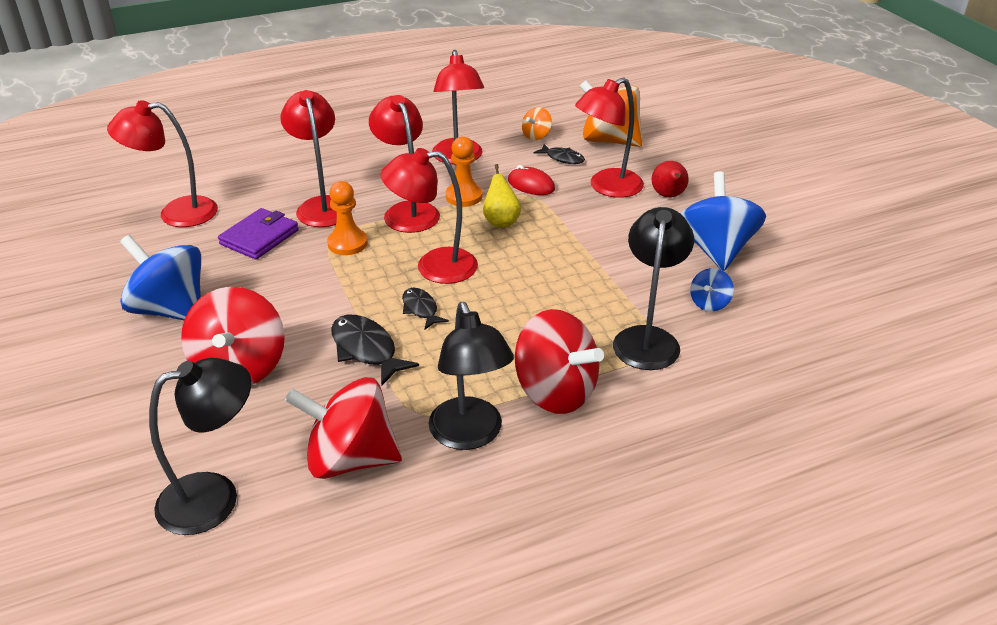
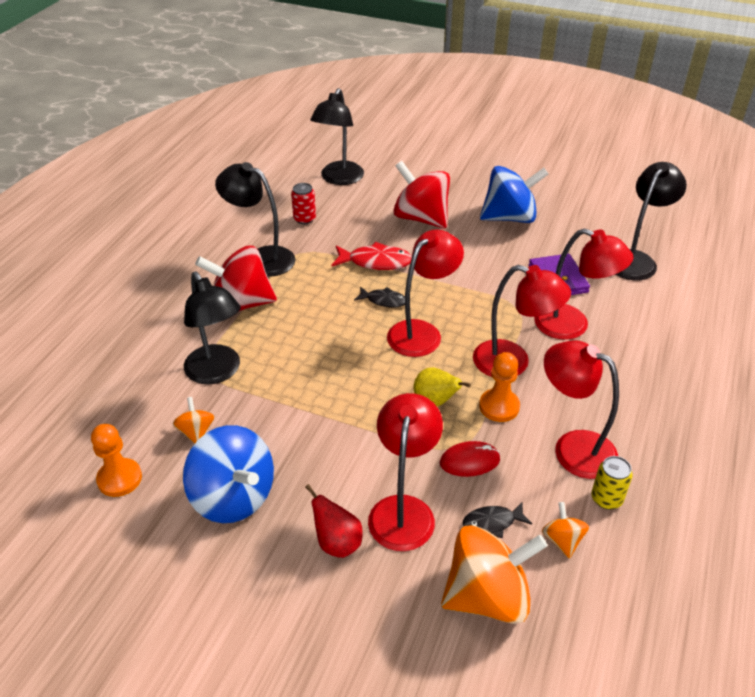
camera: 135 degrees right, 5 degrees up
(176, 213) = (636, 260): red lamp -> black lamp
(347, 243) = (501, 311): orange pawn -> orange pawn (119, 479)
(350, 459) = (304, 219): red spinning top -> red can
(366, 350) = (376, 262): black fish -> red fish
(483, 135) = (606, 499): none -> yellow can
(709, 303) = (196, 432): blue spinning top -> orange spinning top

